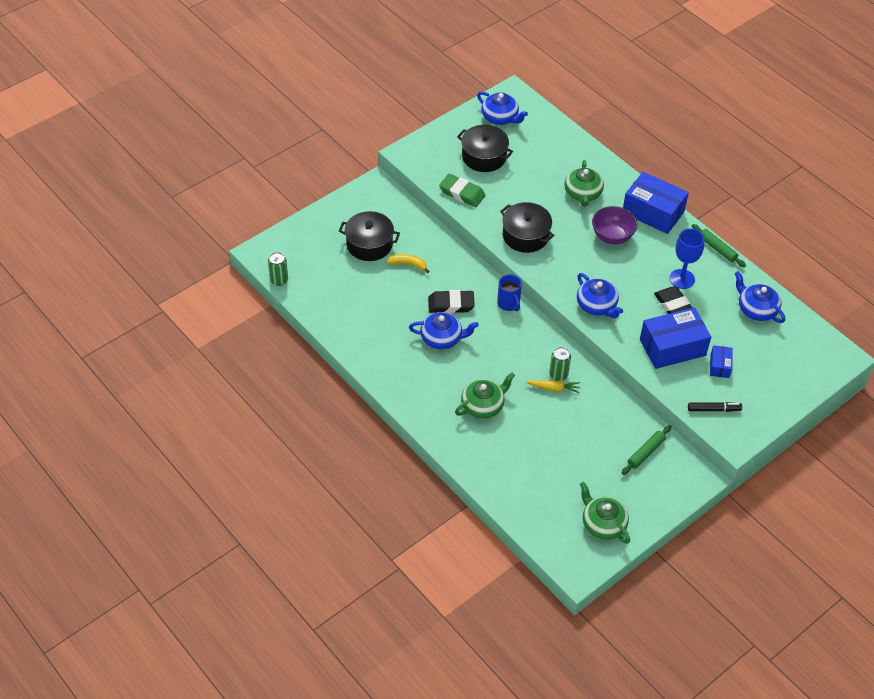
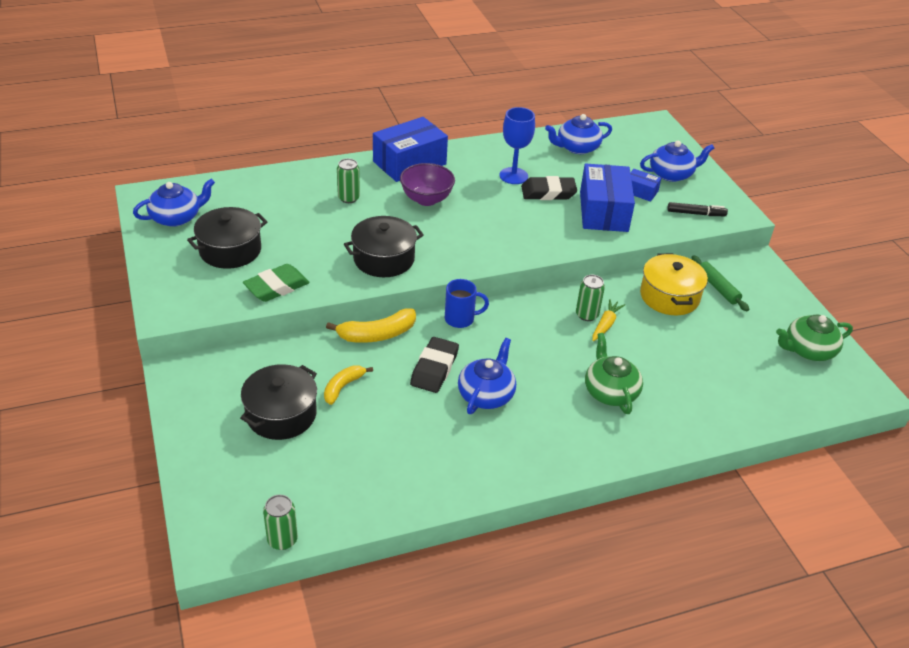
camera: 70 degrees left, 10 degrees down
(466, 265) = (377, 334): none -> yellow banana
(583, 194) = (348, 198): green teapot -> green can
(597, 306) = (521, 242): blue teapot -> blue teapot (671, 174)
(613, 422) = (669, 296): none -> yellow pot
(713, 409) = (695, 213): black marker -> black marker turned 75 degrees clockwise
(717, 249) = (485, 142): green rolling pin -> none

